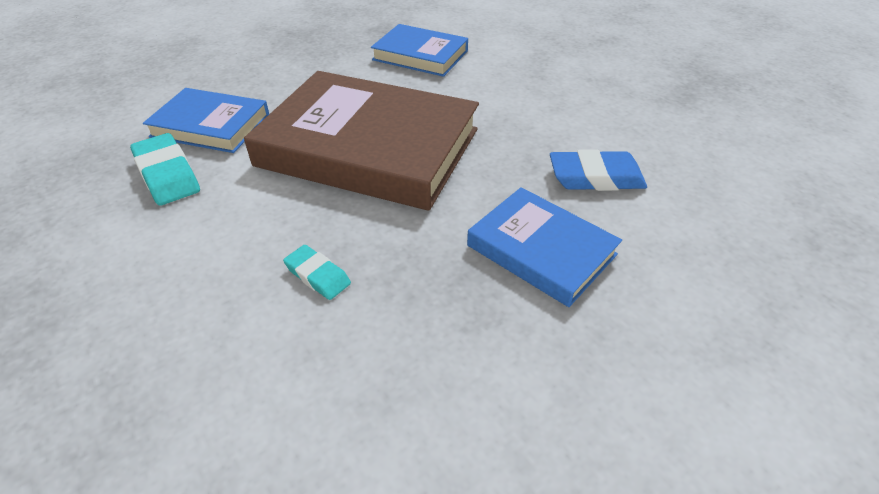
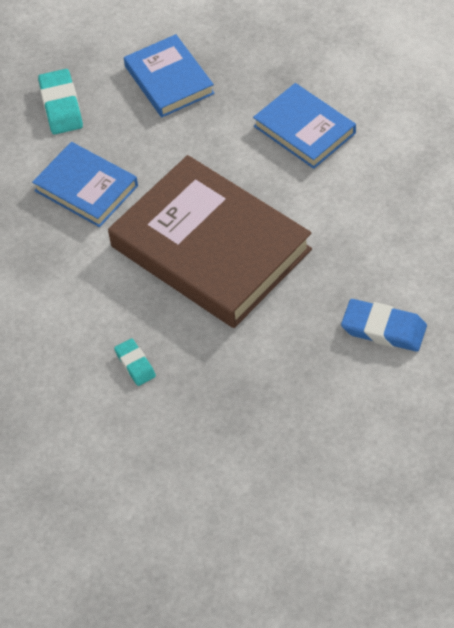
camera: 25 degrees right, 10 degrees up
(167, 174) = (45, 239): turquoise eraser -> turquoise eraser (61, 105)
(541, 250) = (300, 385): blue book -> blue book (169, 80)

